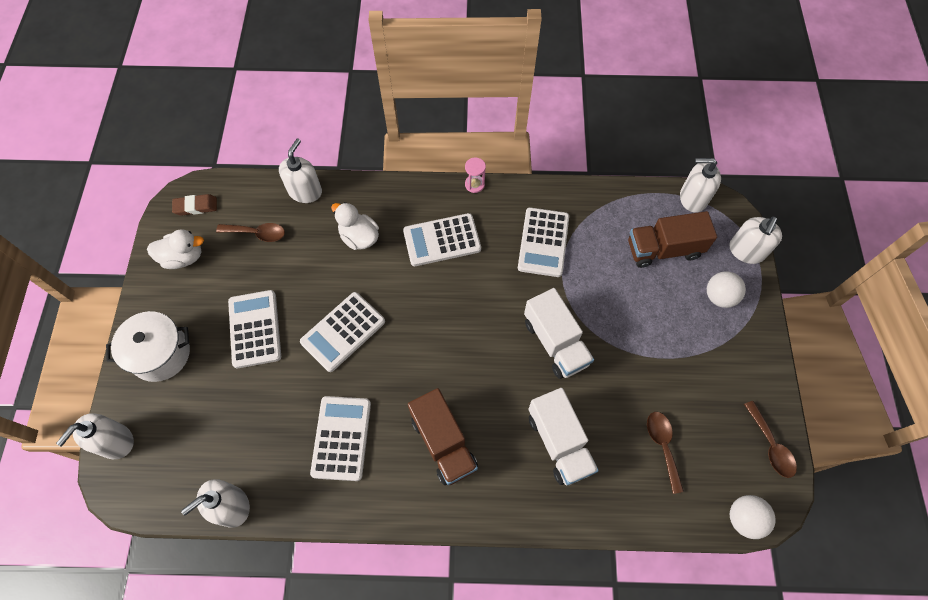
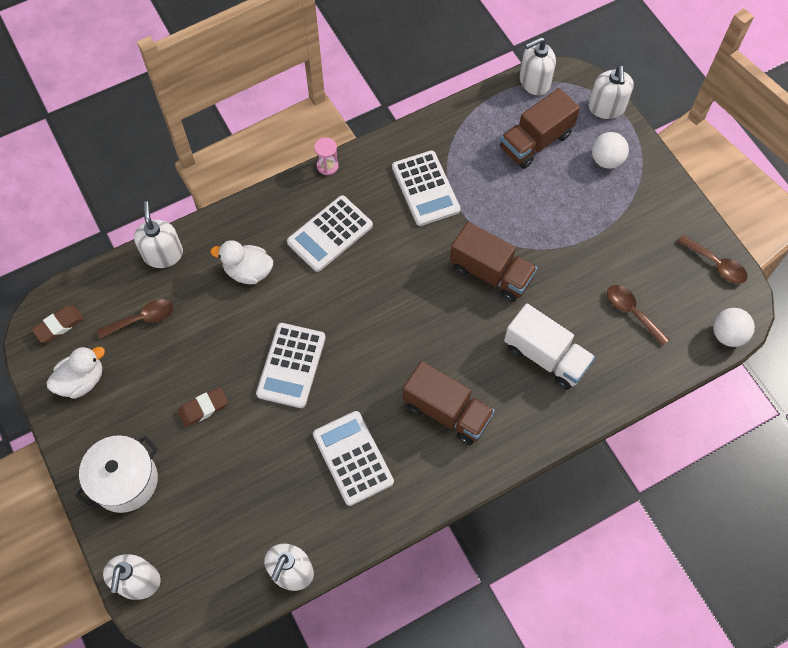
camera: 30 degrees left, 0 degrees up
(255, 329) = (203, 408): white calculator -> brown eraser
(555, 342) = (491, 273): white truck -> brown truck

